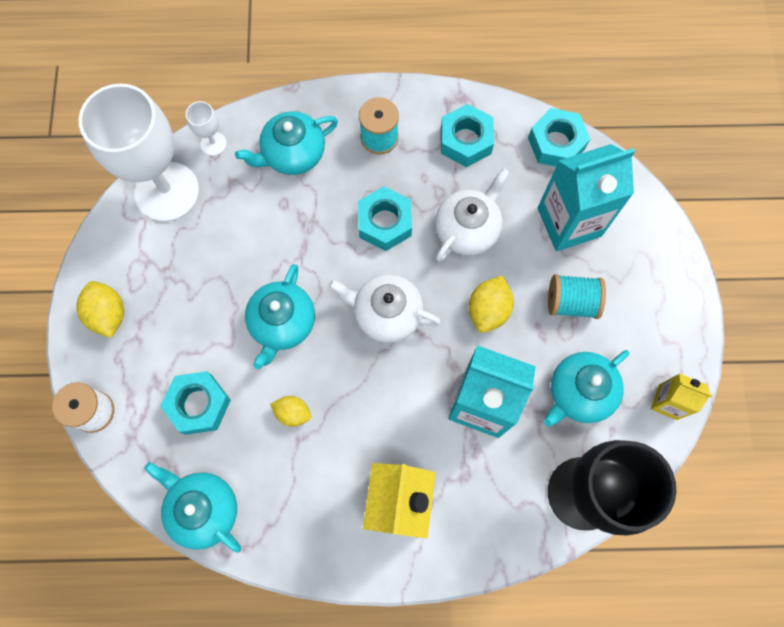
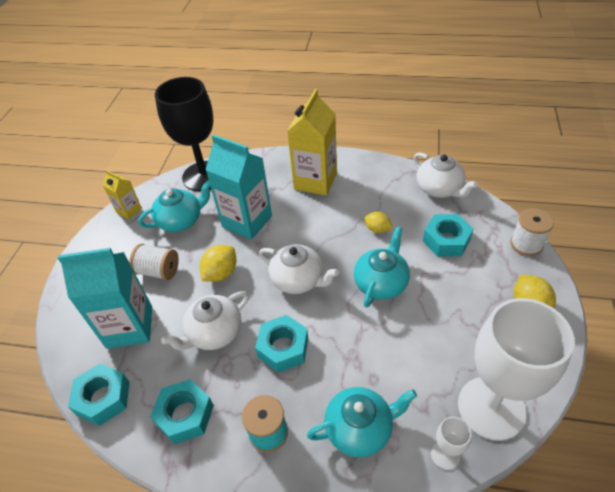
camera: 165 degrees left, 25 degrees down
(203, 509) = (439, 189): turquoise teapot -> white teapot
(571, 302) = (158, 271): turquoise spool -> white spool

